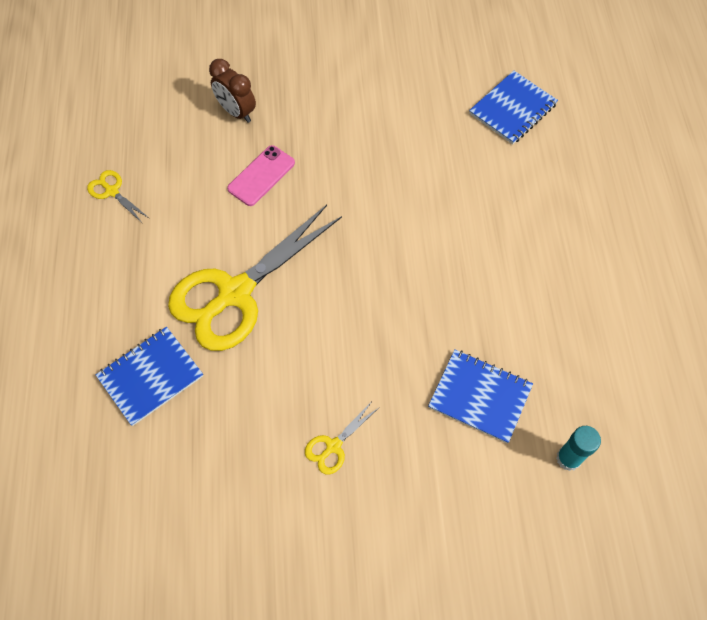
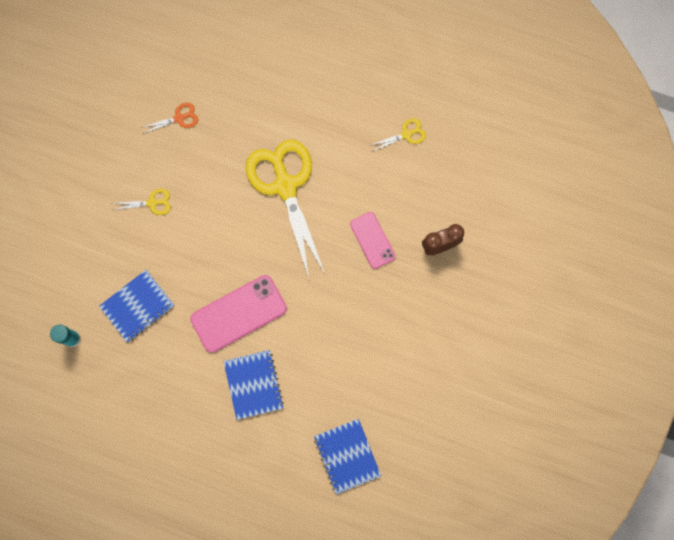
camera: 115 degrees right, 15 degrees up
(150, 376) = (251, 114): blue notebook -> blue notebook (253, 384)
(194, 469) = (179, 118): none -> orange scissors
(333, 446) = (152, 203): yellow scissors -> yellow scissors turned 105 degrees clockwise
(422, 275) = (239, 314): none -> pink phone

